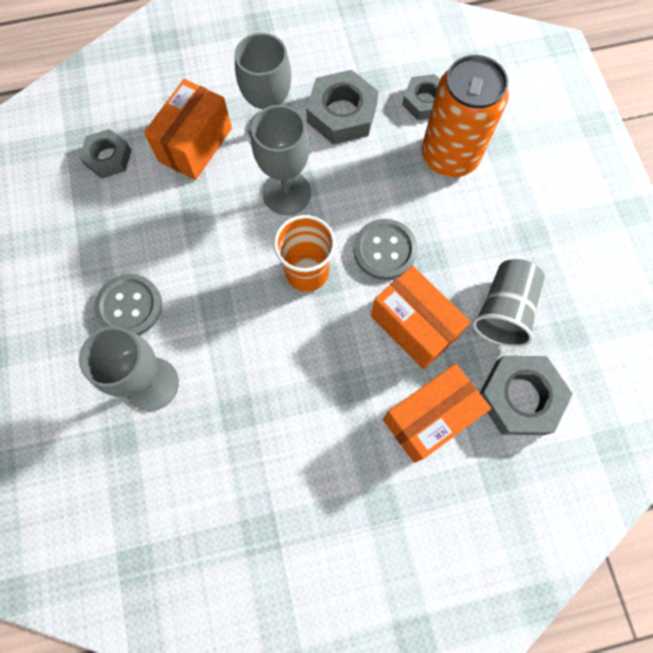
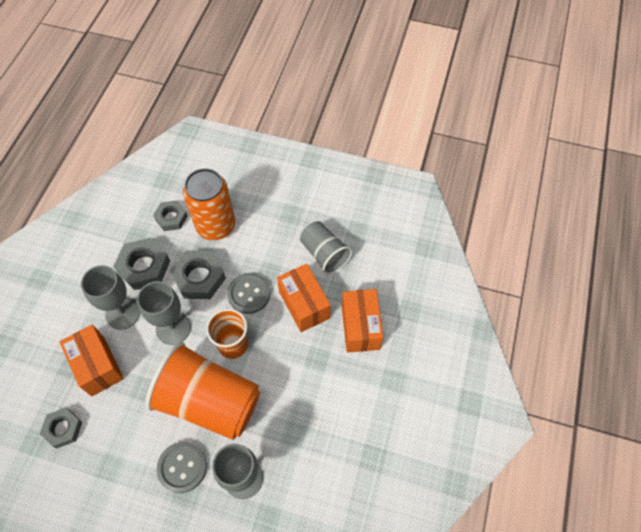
camera: 60 degrees left, 10 degrees down
(221, 288) = (209, 401): none -> orange cup
(414, 326) = (304, 305): orange box -> orange box turned 75 degrees clockwise
(519, 397) = (376, 275): grey nut -> grey nut (199, 278)

